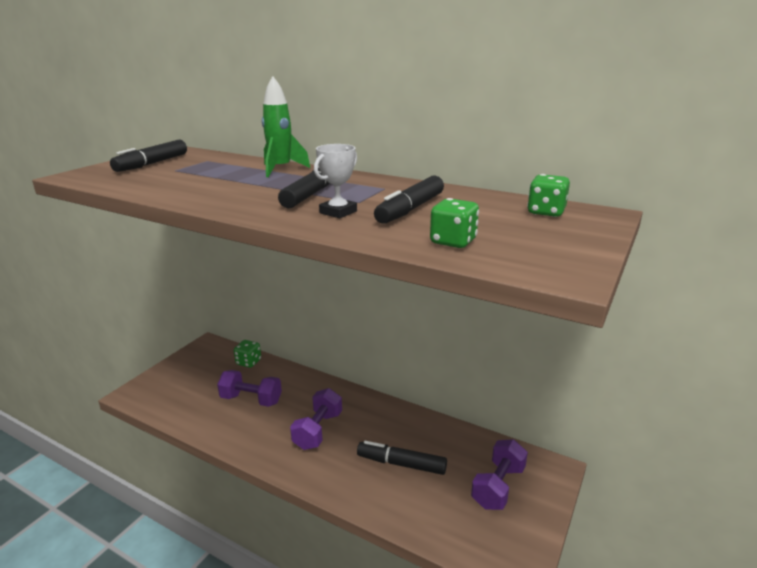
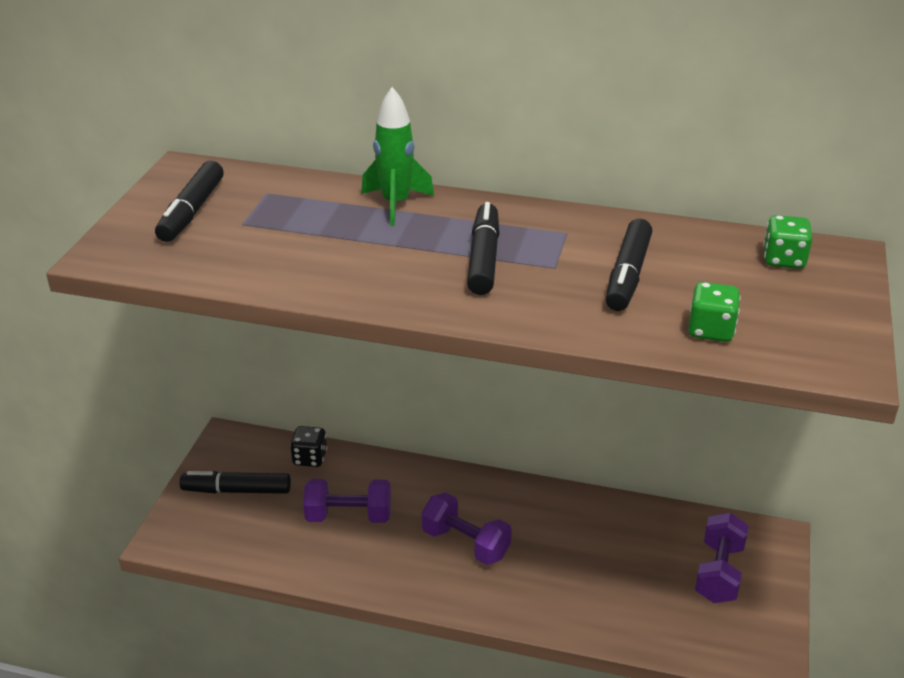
camera: 15 degrees left, 10 degrees up
(248, 362) = (310, 458): green dice -> black dice
(318, 430) = (465, 543): purple dumbbell -> purple dumbbell turned 60 degrees counterclockwise
(338, 212) = (545, 293): white trophy -> none
(401, 464) = (593, 567): black marker -> black marker (236, 490)

